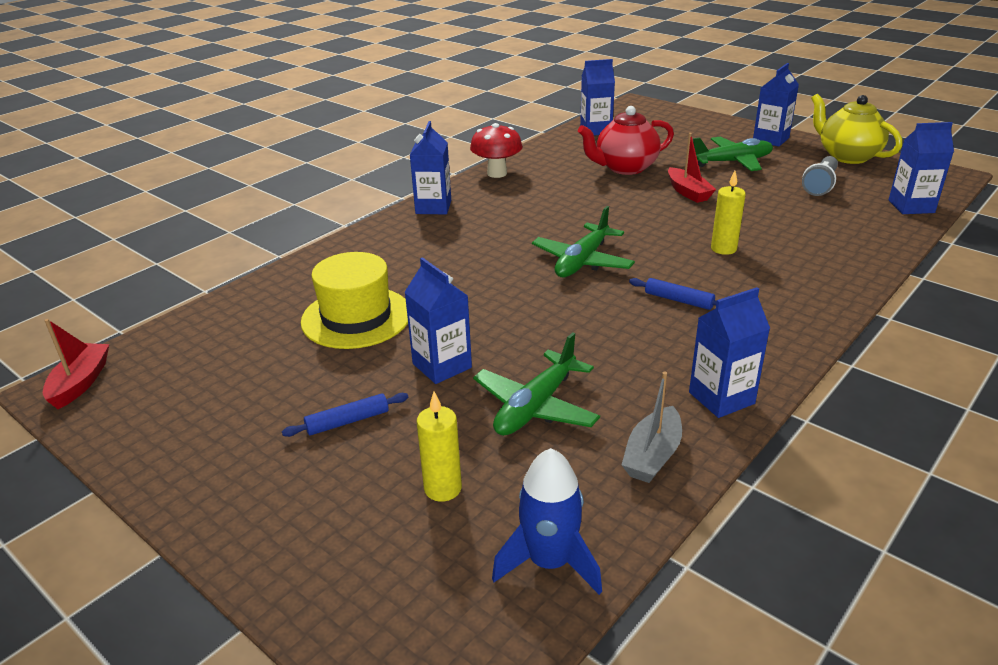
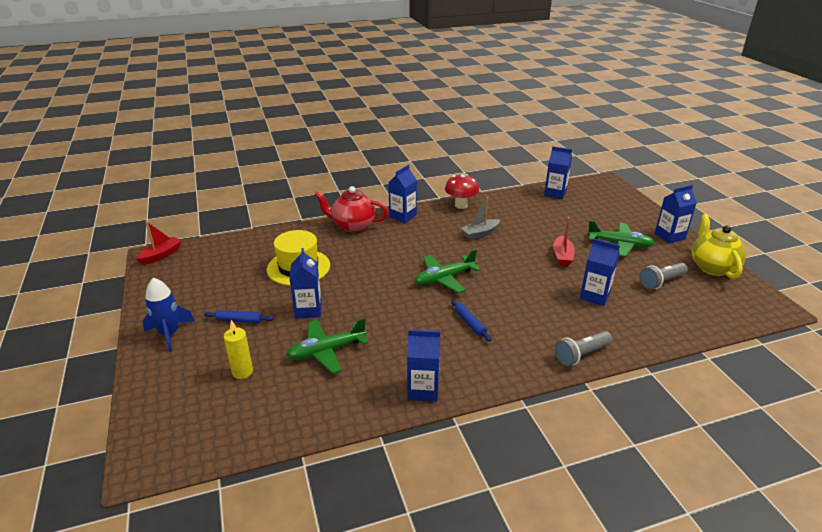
camera: 30 degrees right, 0 degrees up
(549, 562) = (247, 429): blue rocket -> blue rocket (170, 334)
(625, 168) = (542, 226): red teapot -> red teapot (353, 225)
(652, 455) = (351, 403): grey boat -> grey boat (480, 233)
(723, 249) = (537, 302): yellow candle -> none
(839, 286) = (581, 355): none -> grey flashlight
(911, 206) = (710, 320): blue carton -> blue carton (594, 296)

